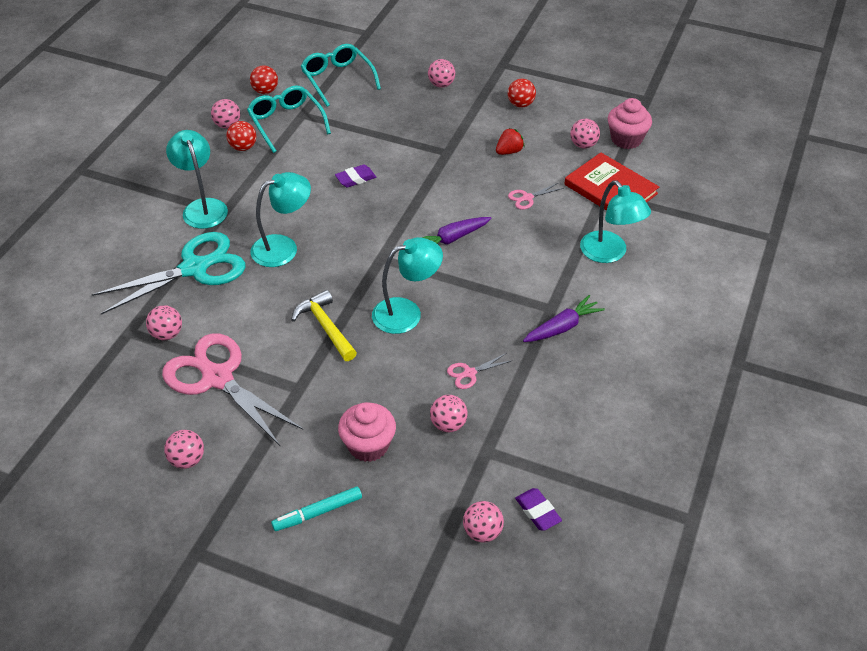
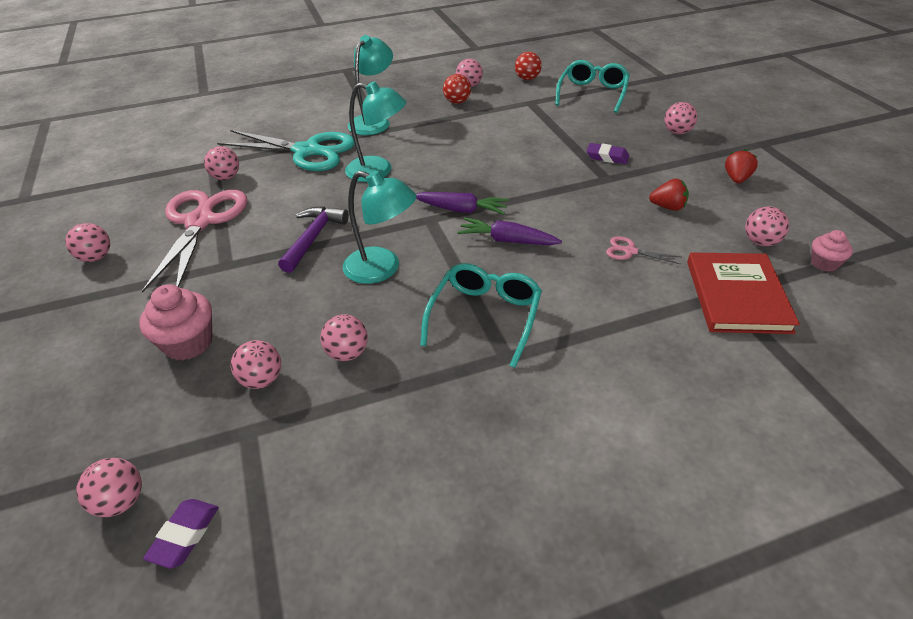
camera: 50 degrees right, 5 degrees down
(286, 123) = (510, 102): turquoise glasses -> turquoise glasses (485, 317)
(317, 512) = (77, 361): turquoise marker -> none
(325, 327) = (313, 238): yellow hammer -> purple hammer
(355, 179) = (501, 158): purple eraser -> purple eraser (607, 157)
(469, 373) = (347, 353): pink scissors -> pink ball
(520, 104) = (736, 179): red ball -> red strawberry
(562, 327) = (491, 382): purple carrot -> purple carrot (462, 210)
(609, 253) = (647, 352): turquoise lamp -> none
(626, 139) = (824, 263): pink cupcake -> pink cupcake, size x0.59

